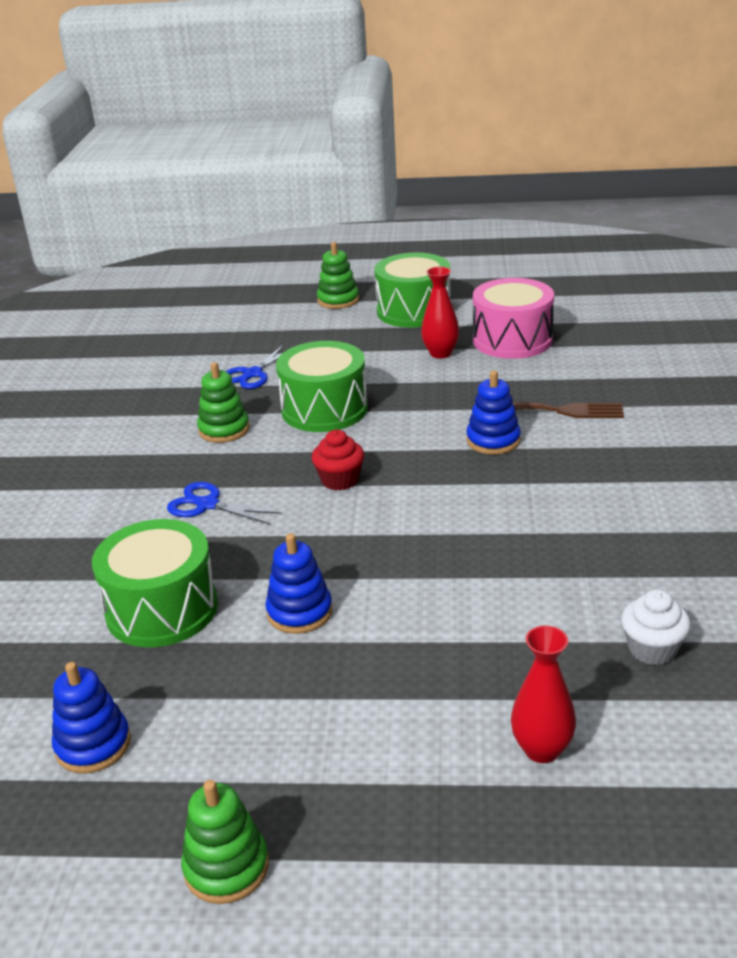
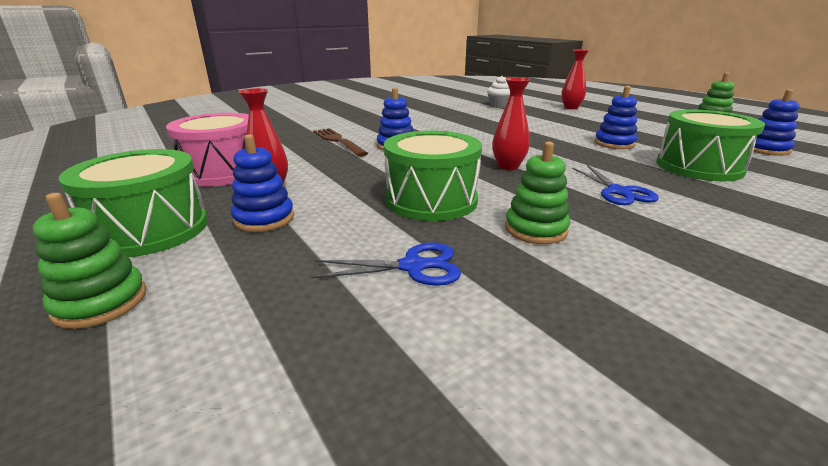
camera: 130 degrees left, 5 degrees down
(340, 480) = (508, 166): red cupcake -> red vase
(382, 344) = (264, 219): none -> blue stacking toy

